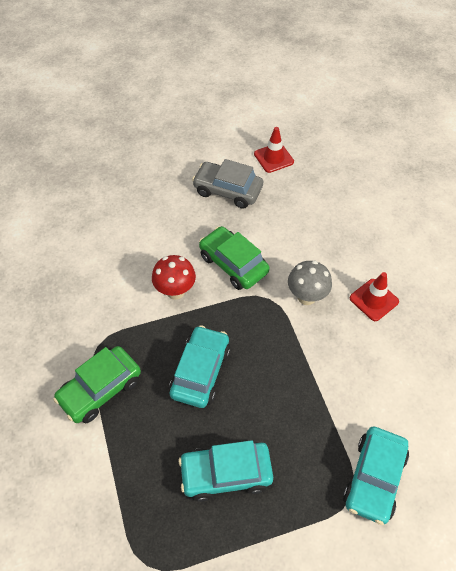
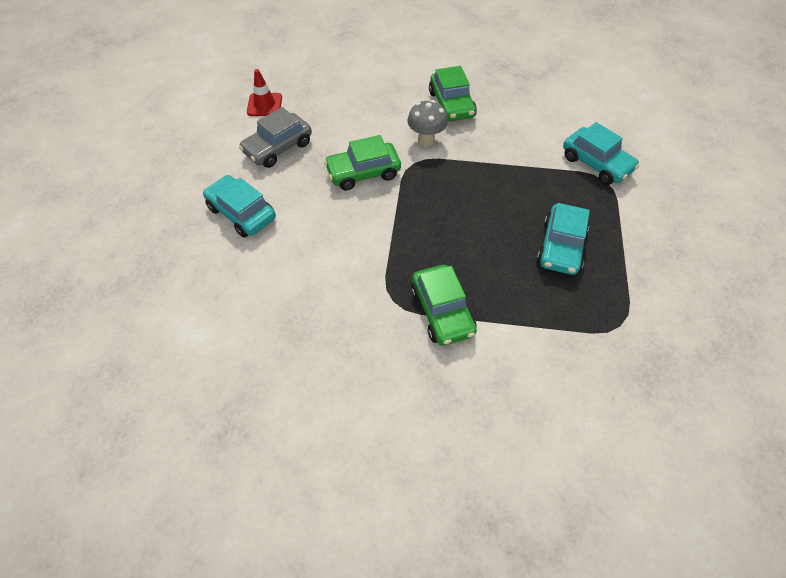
camera: 65 degrees left, 0 degrees up
(175, 291) = (367, 222): red mushroom -> none
(200, 371) = (461, 232): turquoise car -> turquoise car (242, 213)
(374, 300) = (451, 104): red traffic cone -> green car

